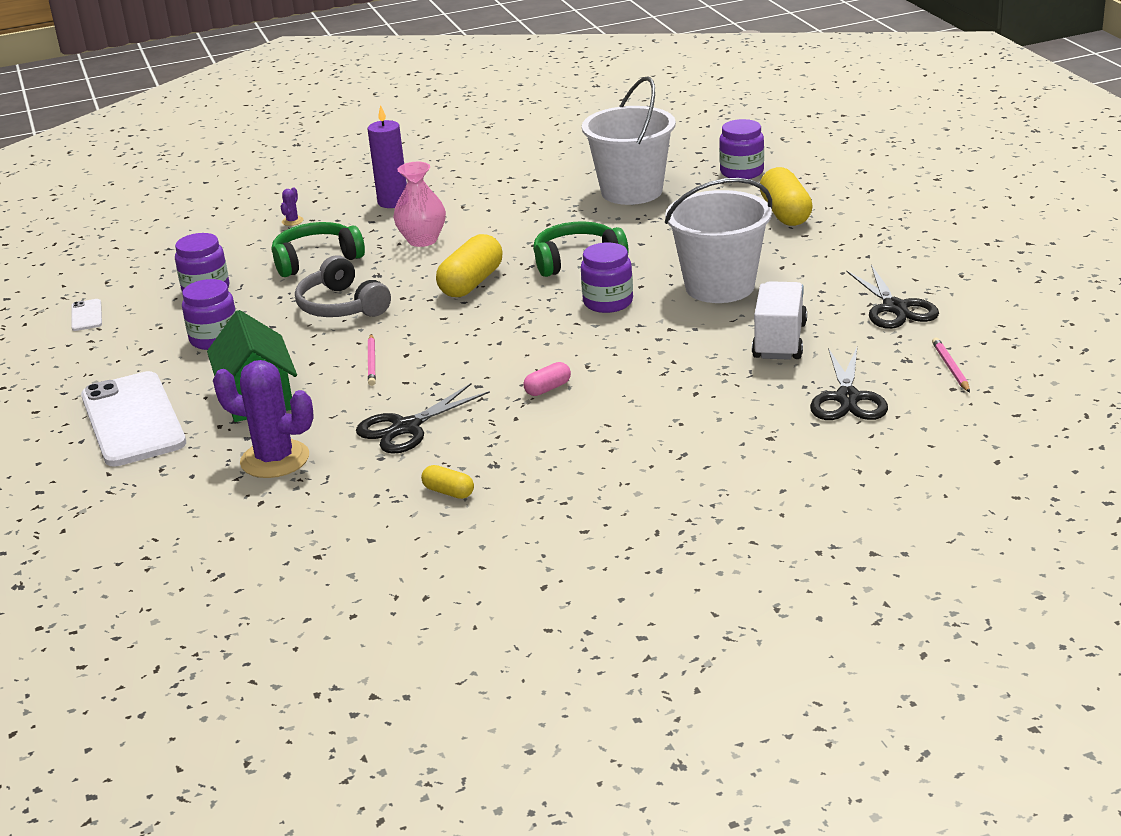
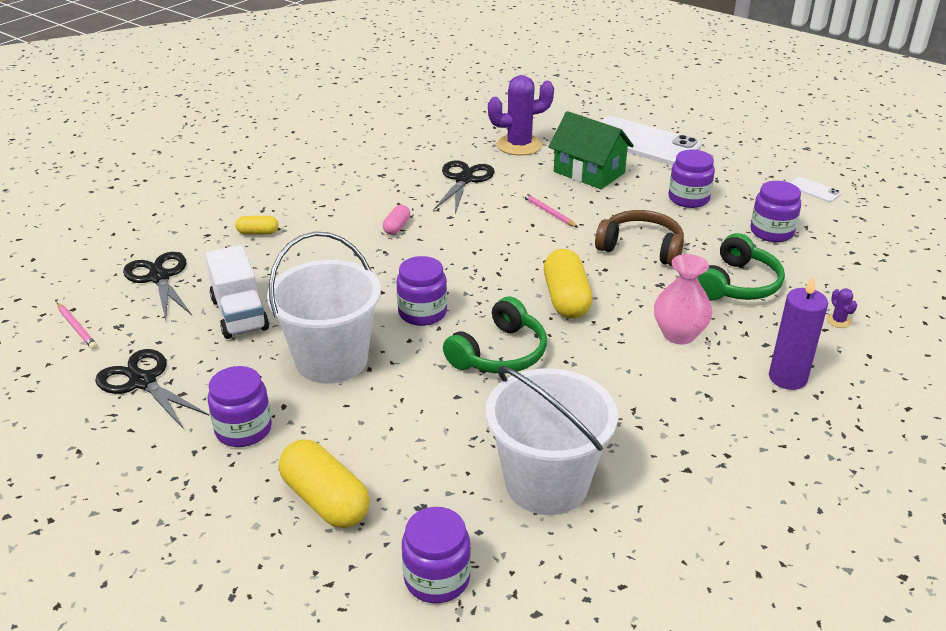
camera: 145 degrees right, 5 degrees up
(342, 306) = (641, 248): grey headphones -> brown headphones
(448, 492) = (392, 155): yellow capsule -> yellow capsule (258, 233)
(822, 259) = (243, 429): none -> purple jar

